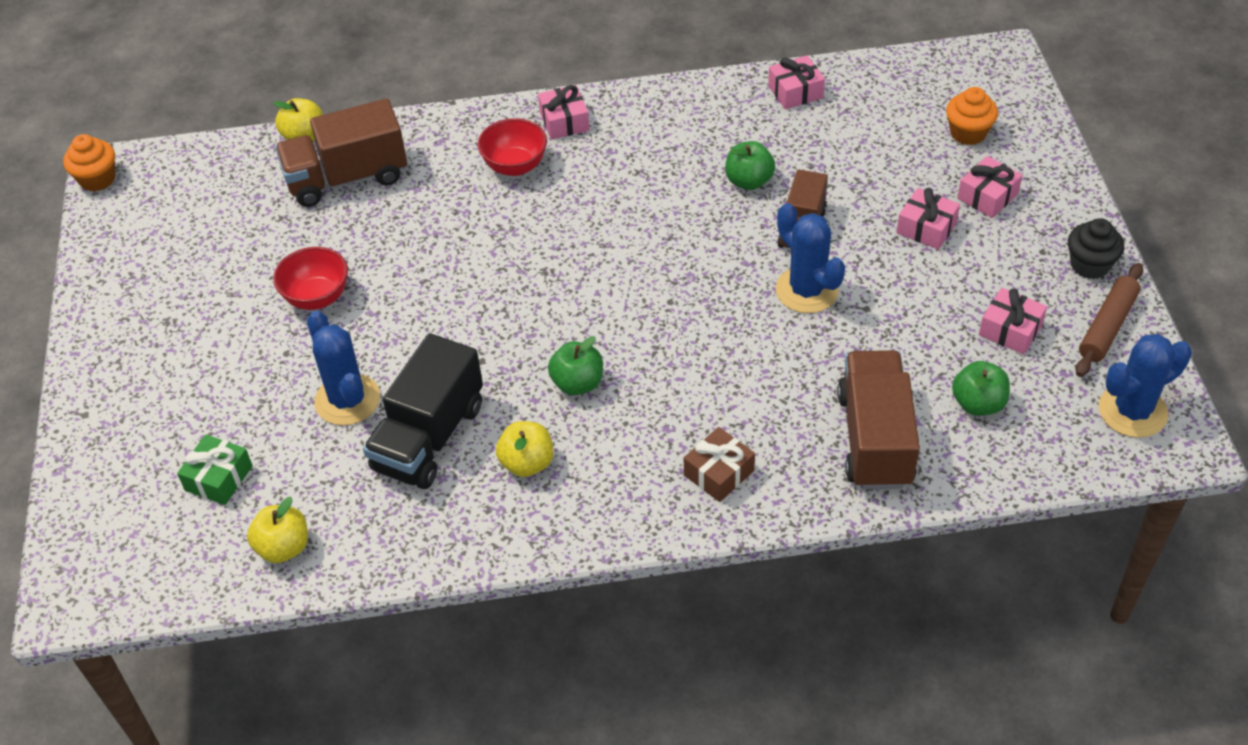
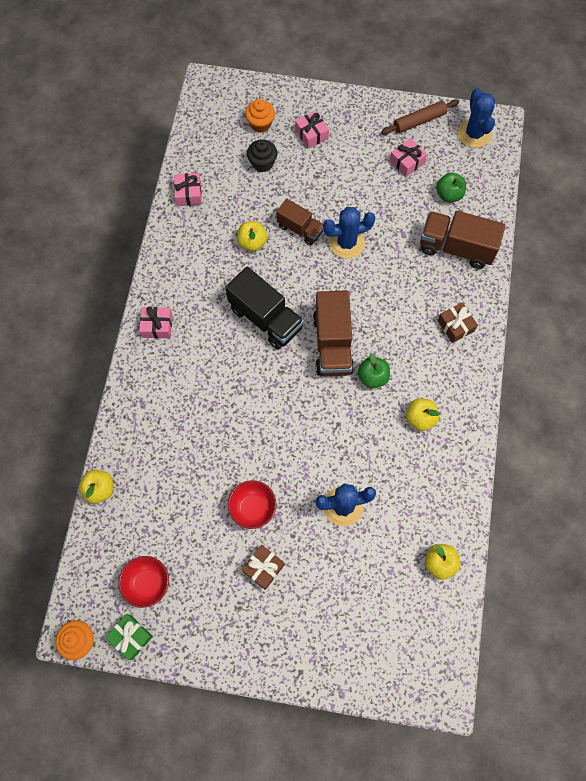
camera: 75 degrees left, 20 degrees up
(219, 478) = (378, 593): green gift -> green gift (131, 637)
(230, 333) = (263, 568): none -> brown gift
(347, 178) = (152, 469): brown truck -> brown truck (332, 344)
(429, 437) = (386, 466): black truck -> black truck (265, 318)
(515, 166) = (185, 365): red bowl -> red bowl (147, 583)
(749, 181) = (252, 242): green apple -> yellow apple
(926, 228) = (323, 171): pink gift -> none
(1089, 265) = (377, 111): black cupcake -> black cupcake (262, 163)
(1107, 326) = (419, 121): brown rolling pin -> brown rolling pin turned 75 degrees counterclockwise

